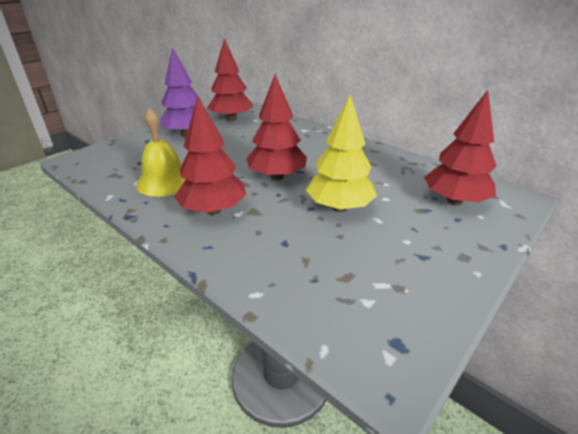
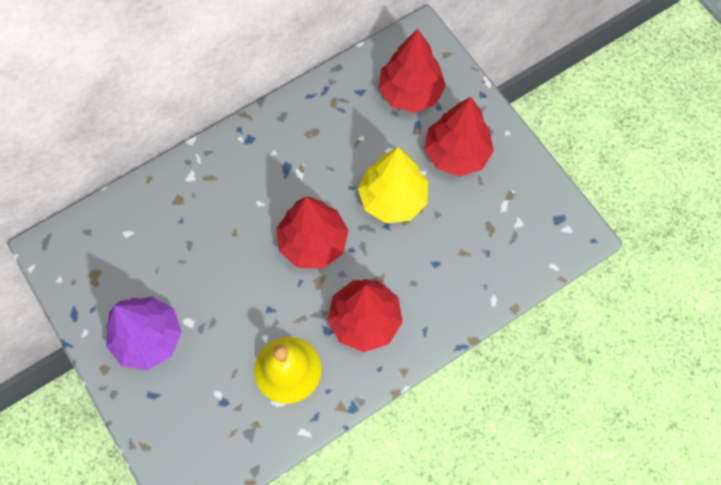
camera: 75 degrees left, 35 degrees up
(231, 119) = (112, 267): red tree -> red tree (456, 153)

